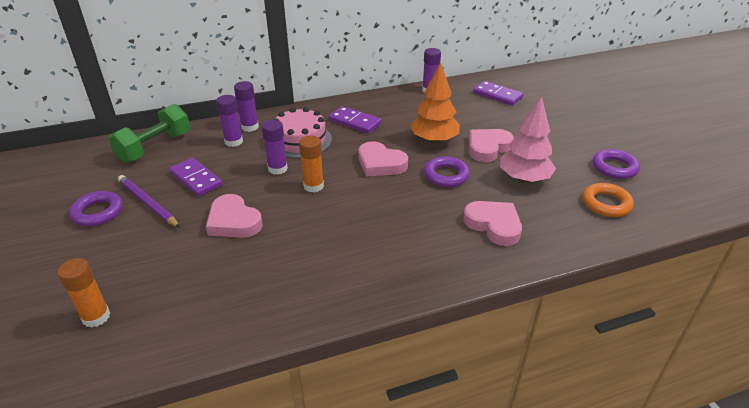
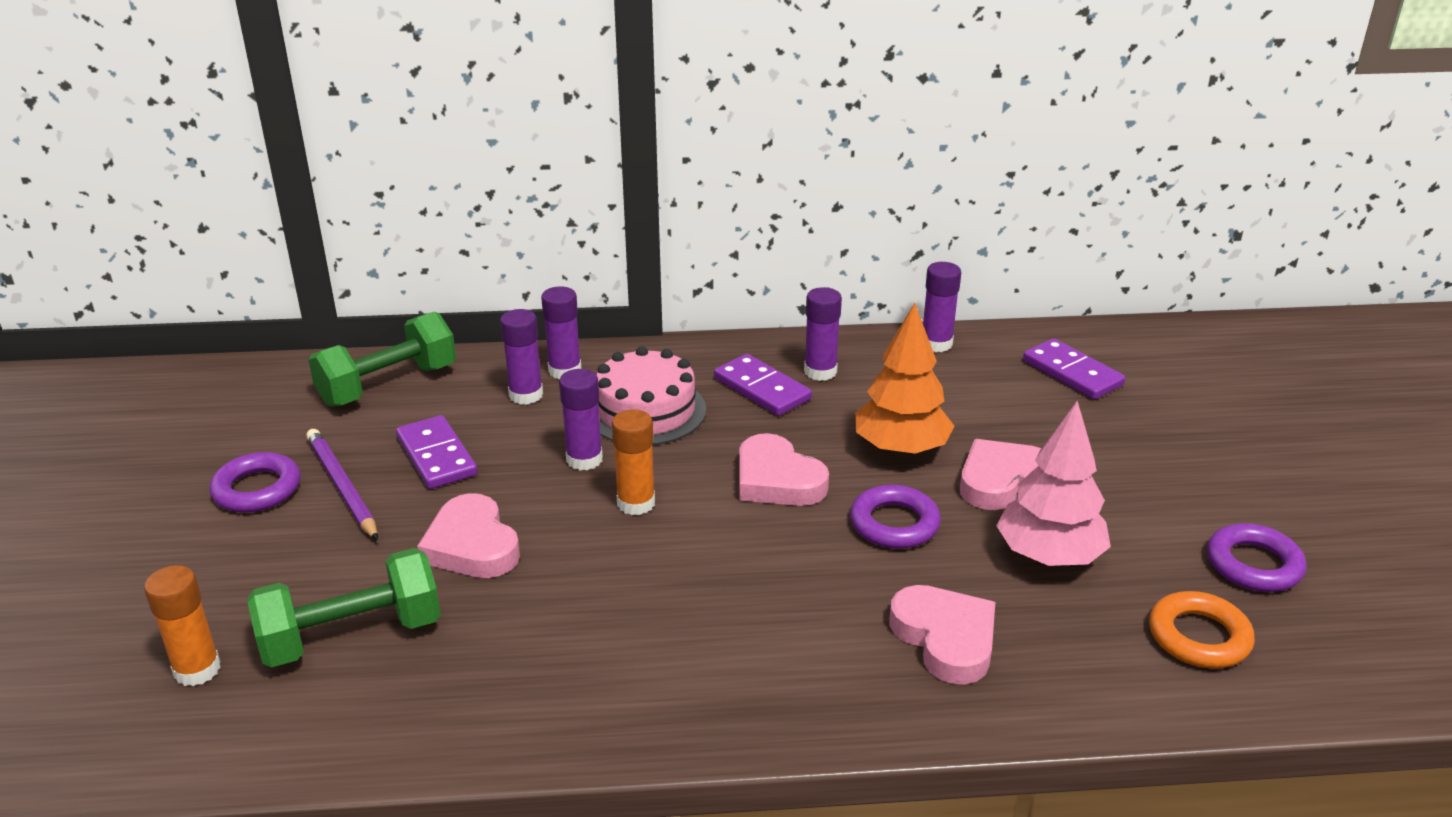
camera: 15 degrees right, 5 degrees down
(183, 281) = (352, 636): none -> green dumbbell
(380, 110) = (820, 372): none -> purple glue stick

